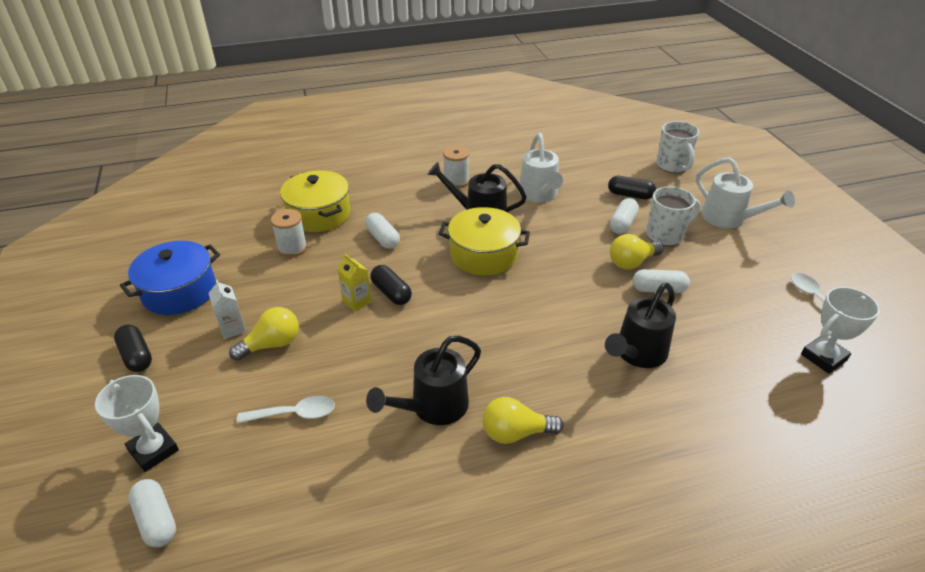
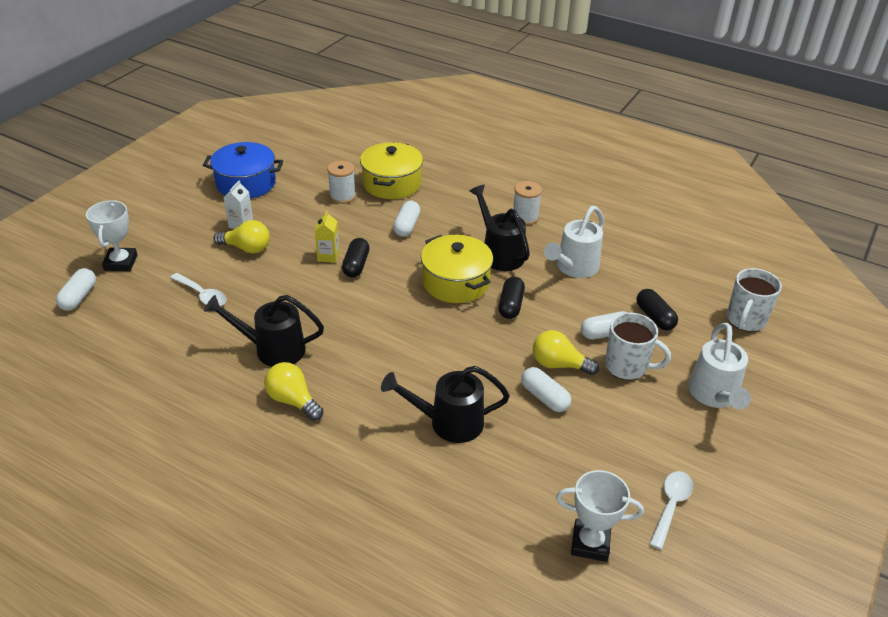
camera: 45 degrees right, 0 degrees up
(136, 356) = (178, 207): black capsule -> black capsule (510, 305)

